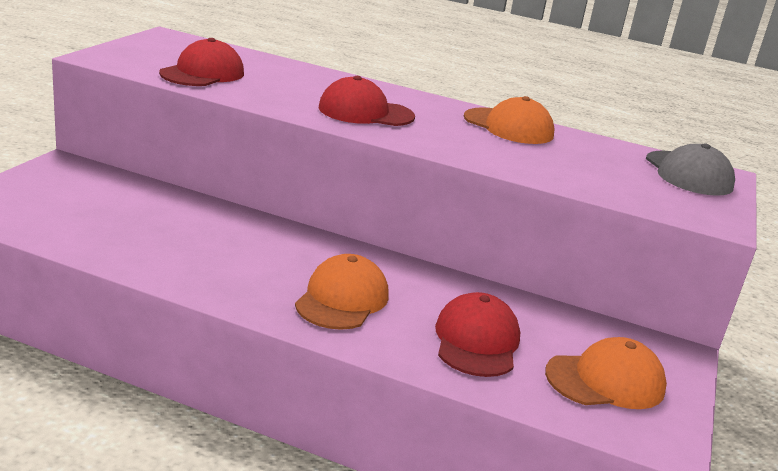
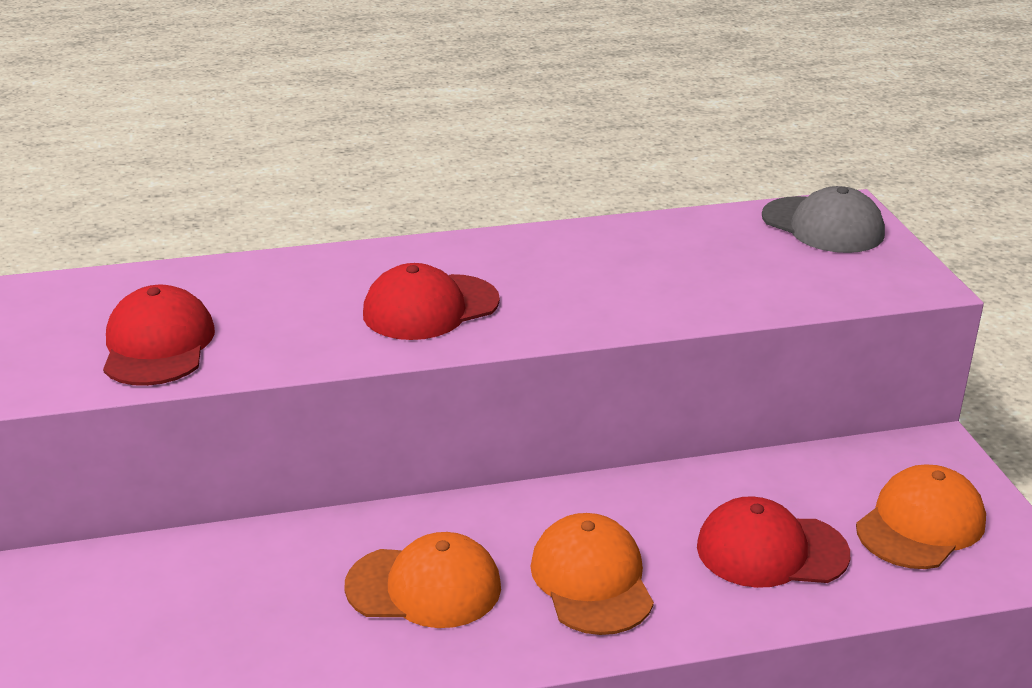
camera: 30 degrees left, 5 degrees up
(476, 341) = (771, 550): red cap -> red cap turned 60 degrees counterclockwise
(508, 126) = (592, 246): orange cap -> orange cap (424, 587)

